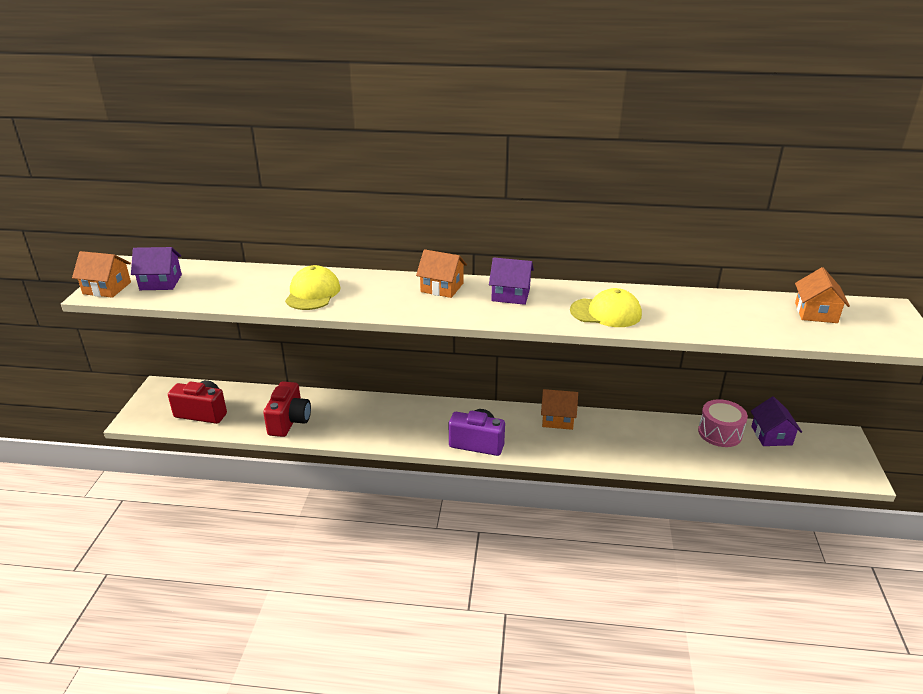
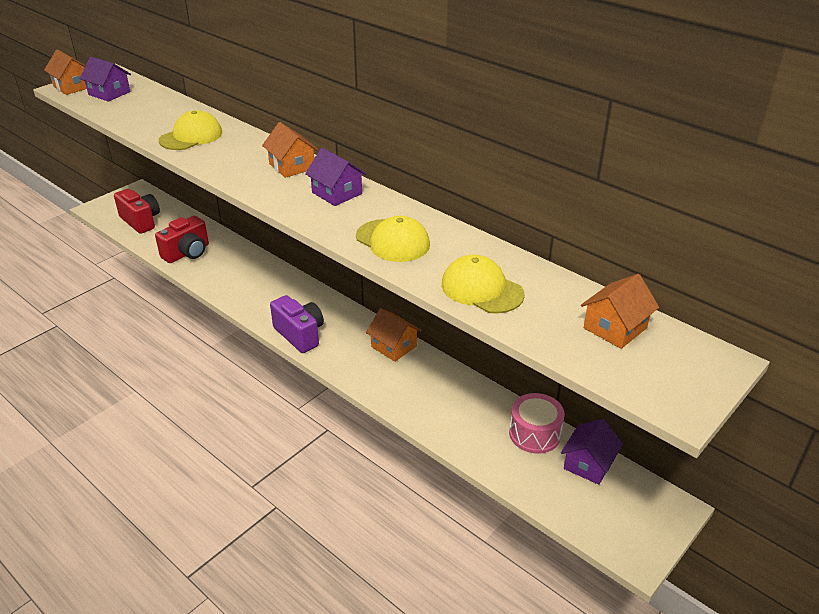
camera: 35 degrees right, 5 degrees up
(711, 321) = (482, 289): none -> yellow cap

